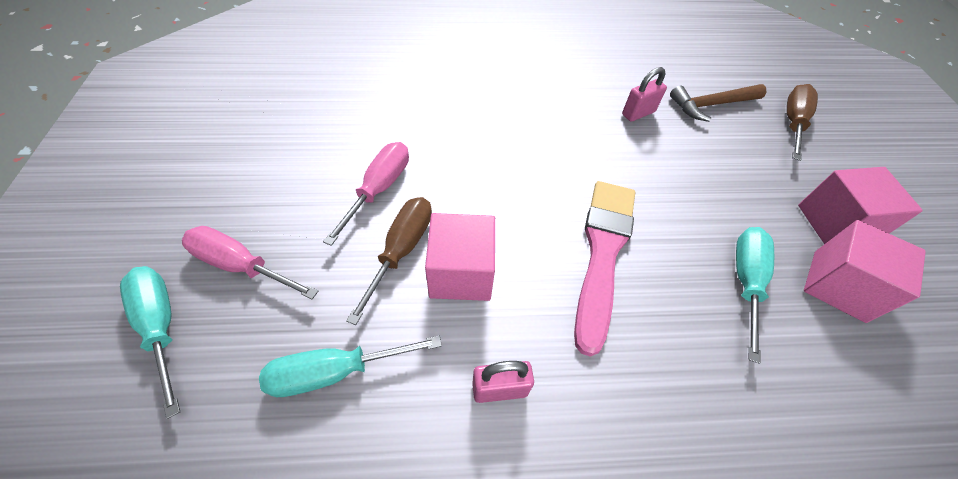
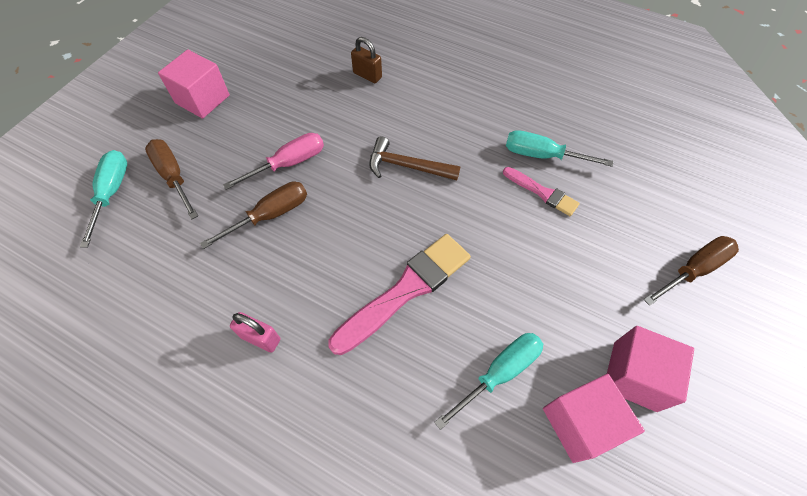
camera: 35 degrees right, 5 degrees up
(242, 265) = (173, 177): pink screwdriver -> brown screwdriver
(336, 371) = (179, 271): turquoise screwdriver -> turquoise screwdriver (542, 155)
(395, 75) = (367, 75): none -> brown padlock
(461, 273) = (296, 251): pink cube -> pink cube (202, 99)
(638, 113) = (542, 192): pink padlock -> pink brush
(711, 105) = (623, 215): brown hammer -> brown hammer (407, 166)

